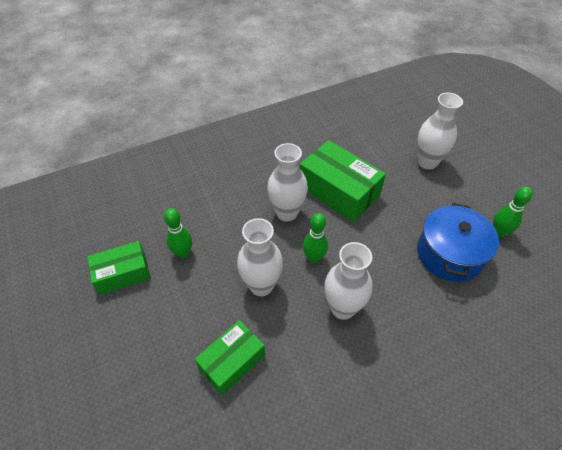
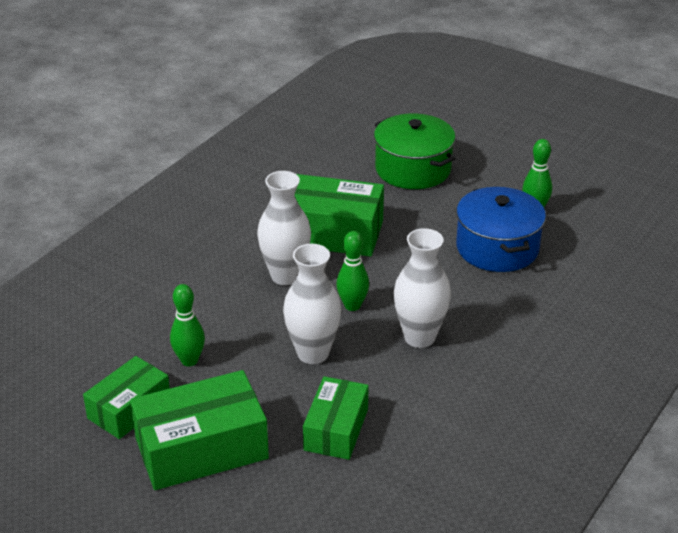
camera: 30 degrees left, 15 degrees down
(139, 329) = (201, 448): none -> green box
(427, 162) = (413, 169): white vase -> green pot

